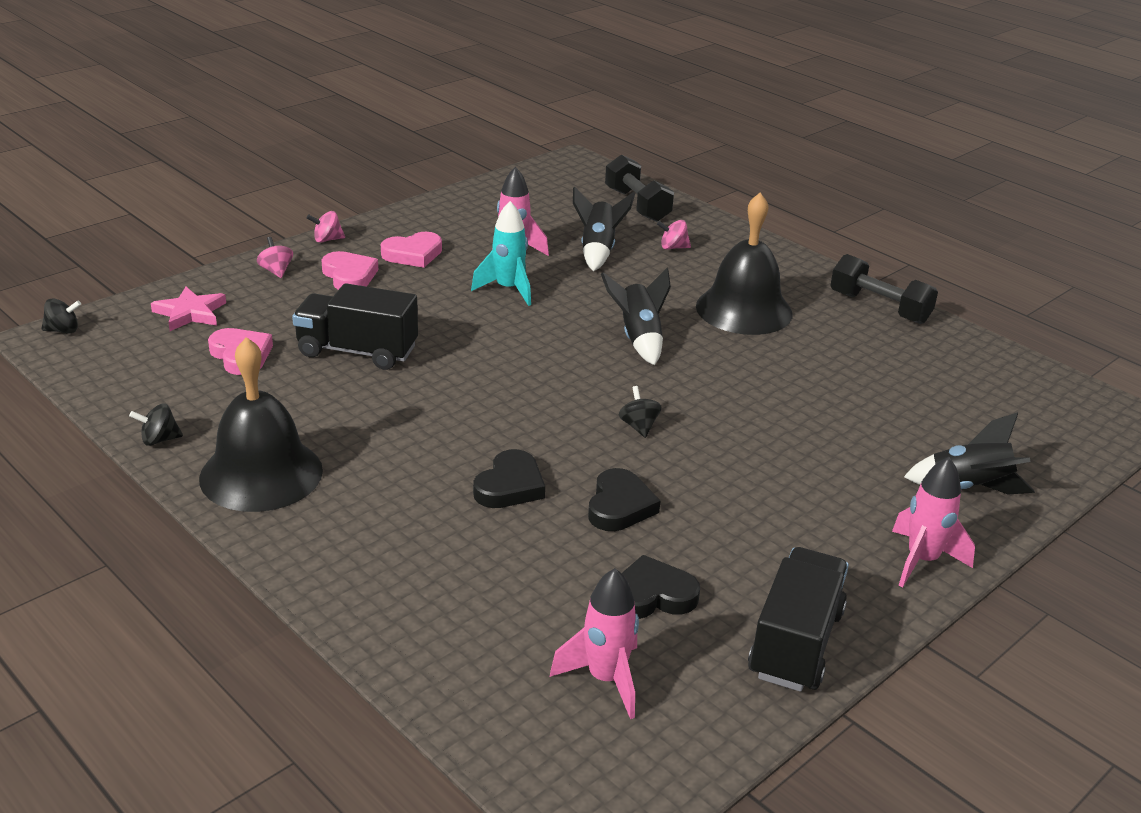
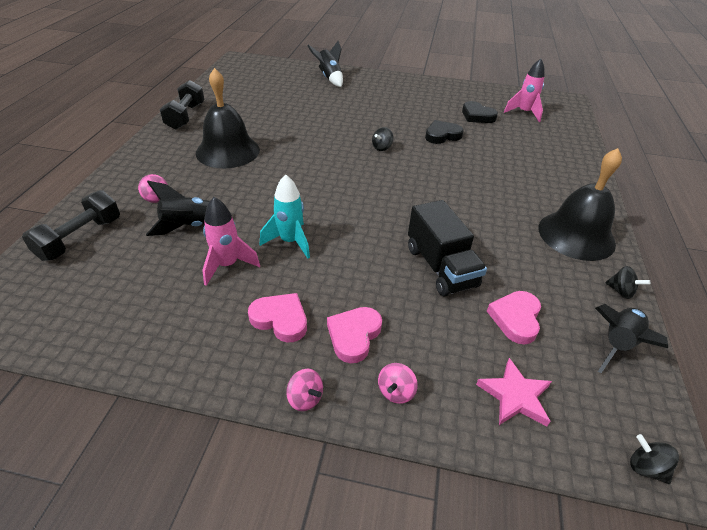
camera: 125 degrees left, 10 degrees up
(510, 486) = (470, 163): black heart -> none
(638, 339) = (299, 172): black rocket -> black rocket (617, 344)
(795, 643) = (457, 90): black truck -> none
(922, 560) = (385, 79): pink rocket -> none

